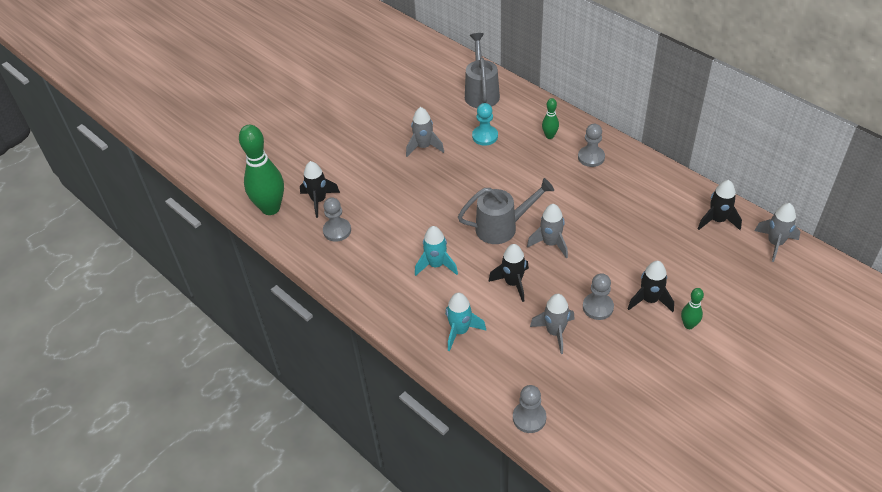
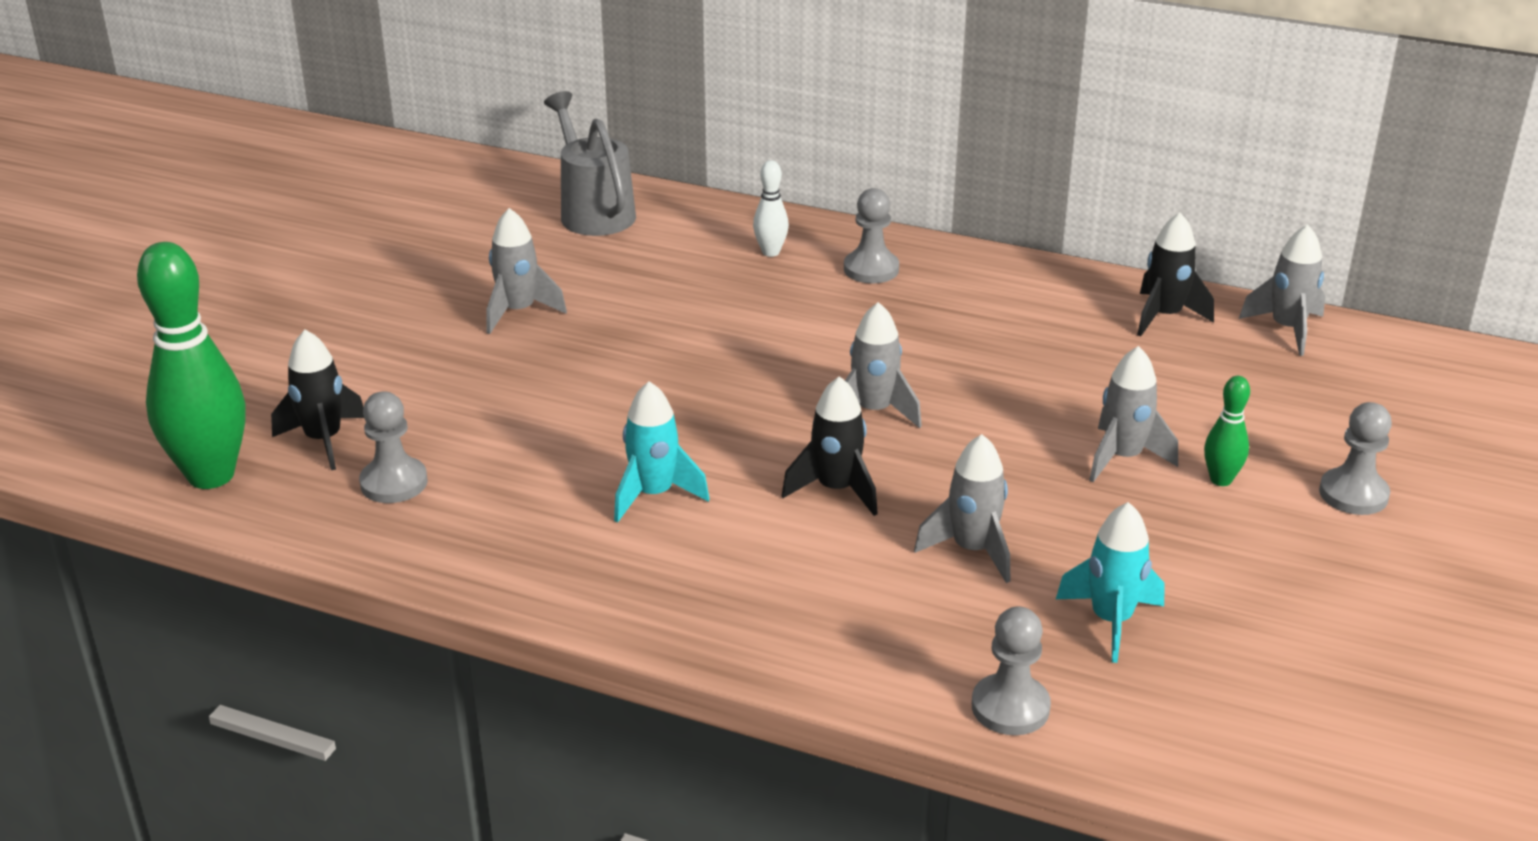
camera: 25 degrees left, 15 degrees down
(460, 331) = (771, 594): turquoise rocket -> turquoise rocket (1111, 621)
(485, 136) = (639, 274): turquoise pawn -> none
(502, 227) = (760, 405): grey watering can -> none
(549, 136) = (770, 252): green bowling pin -> white bowling pin
(598, 307) = (1031, 491): grey pawn -> grey pawn (1353, 494)
(650, 300) = (1123, 458): black rocket -> grey rocket

